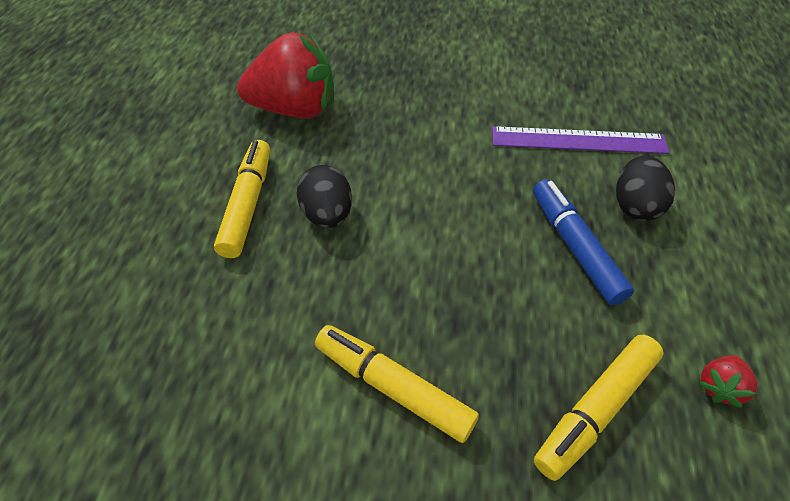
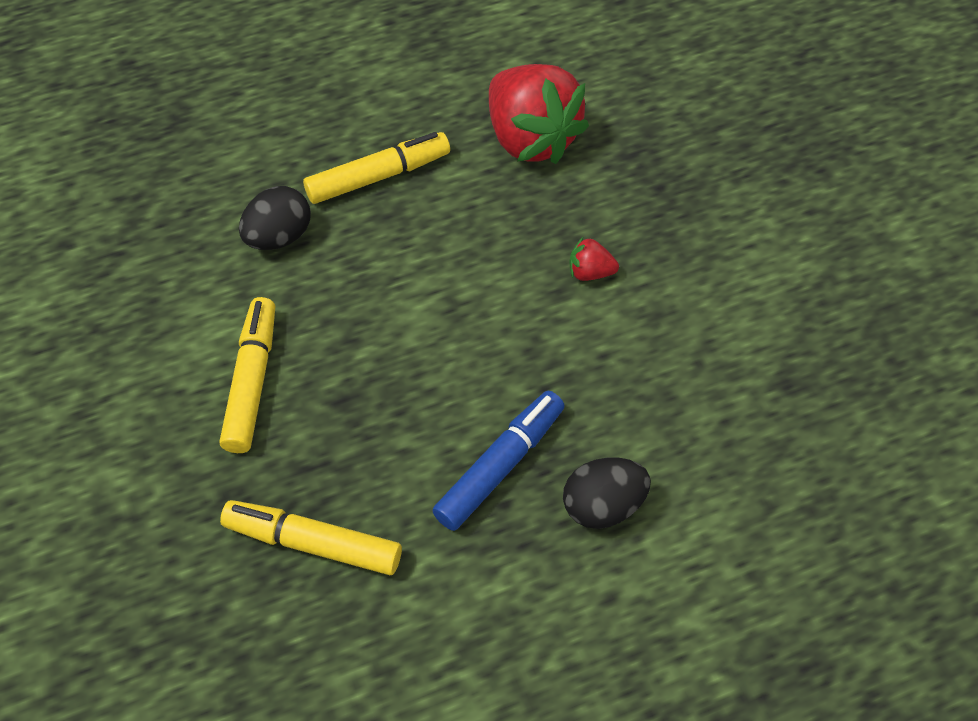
camera: 60 degrees right, 5 degrees up
(327, 214) = (406, 242): black egg -> black egg (279, 237)
(578, 140) = (676, 416): purple ruler -> none
(719, 386) = (396, 644): red strawberry -> red strawberry (590, 272)

